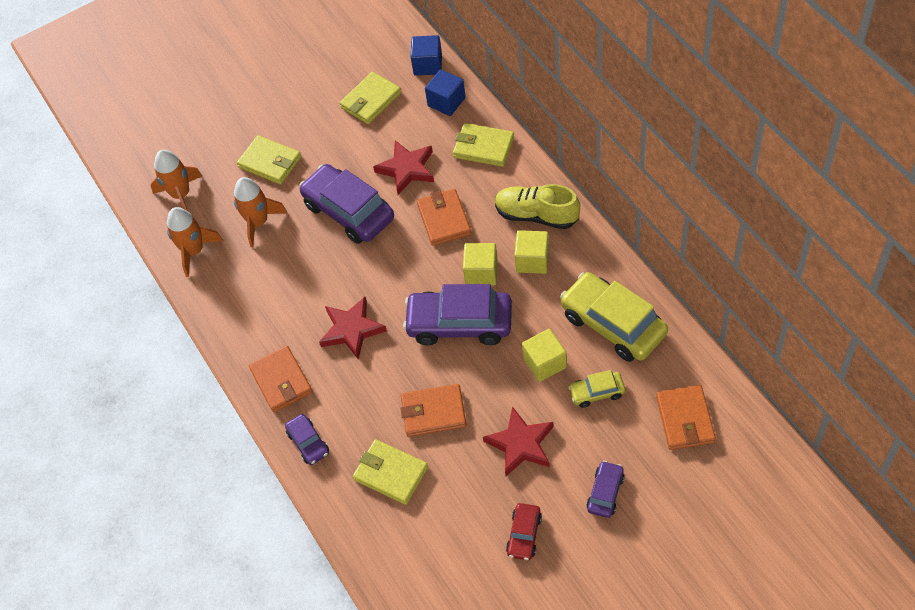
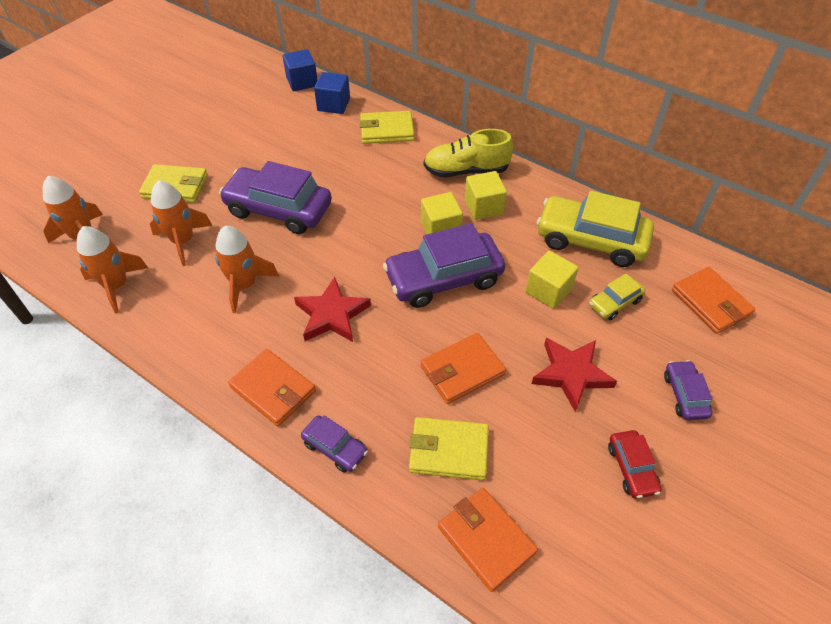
camera: 30 degrees left, 5 degrees down
(293, 280) = (245, 285): none -> orange rocket
(371, 100) = (259, 117): yellow wallet -> none
(407, 169) = (321, 162): red star -> none
(444, 219) = (379, 194): orange wallet -> orange wallet (486, 540)

